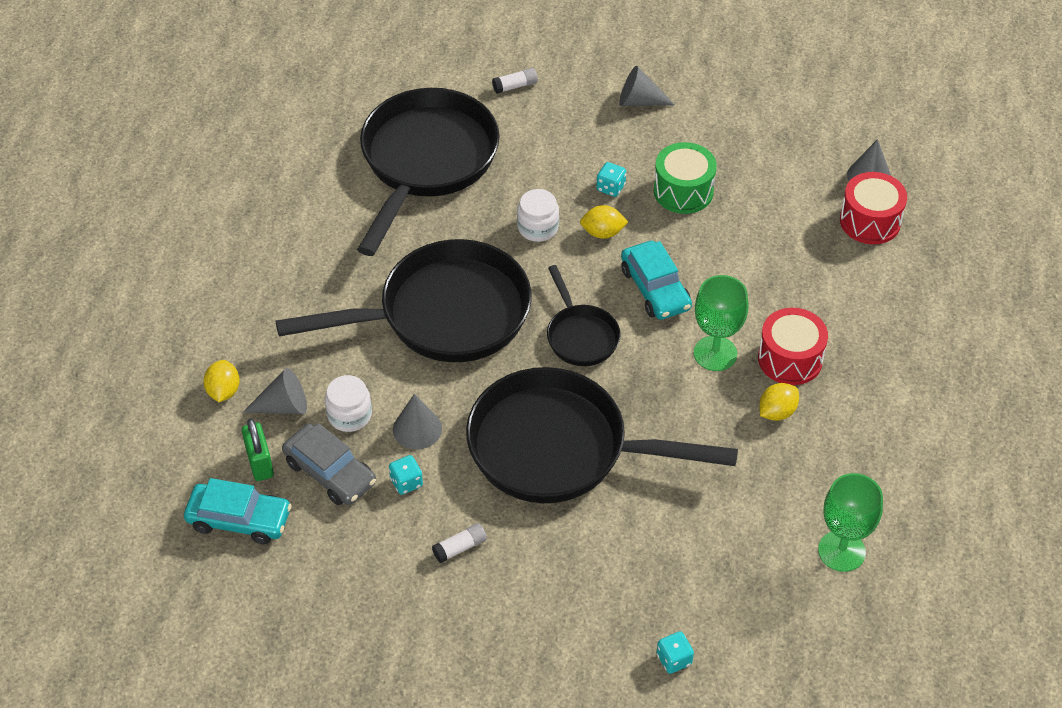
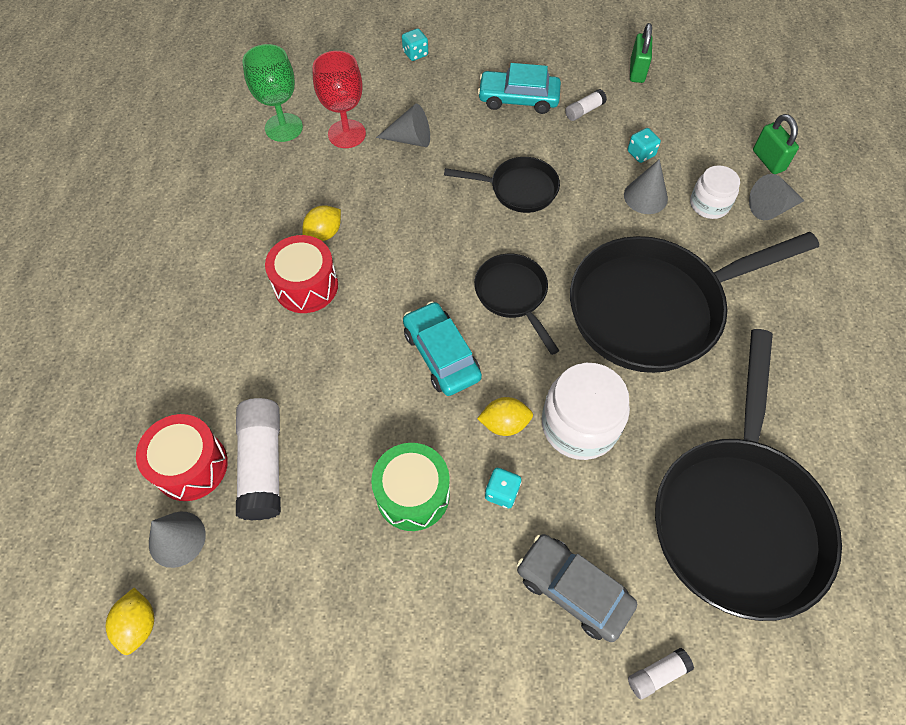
camera: 175 degrees right, 10 degrees up
(223, 391) = (831, 217): yellow lemon -> yellow lemon (139, 624)
(239, 519) = (763, 119): turquoise car -> turquoise car (518, 99)
(330, 472) = (706, 157): grey car -> grey car (573, 589)
(374, 605) = (637, 71): none -> green padlock
(538, 227) = (579, 425): white jar -> white jar, size x1.64
(559, 448) = (518, 189): black pan -> black pan, size x0.49
(639, 101) = (476, 658): grey cone -> grey cone (410, 139)
(715, 353) = (379, 286): green goblet -> none
(761, 536) = (346, 134): none -> red goblet
(809, 218) = (263, 464): none -> white glue stick

